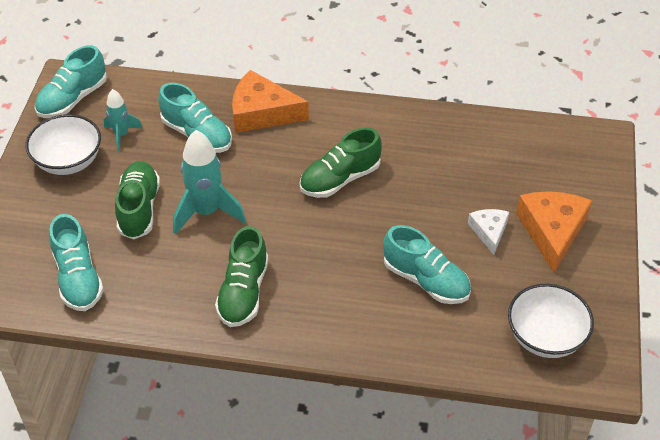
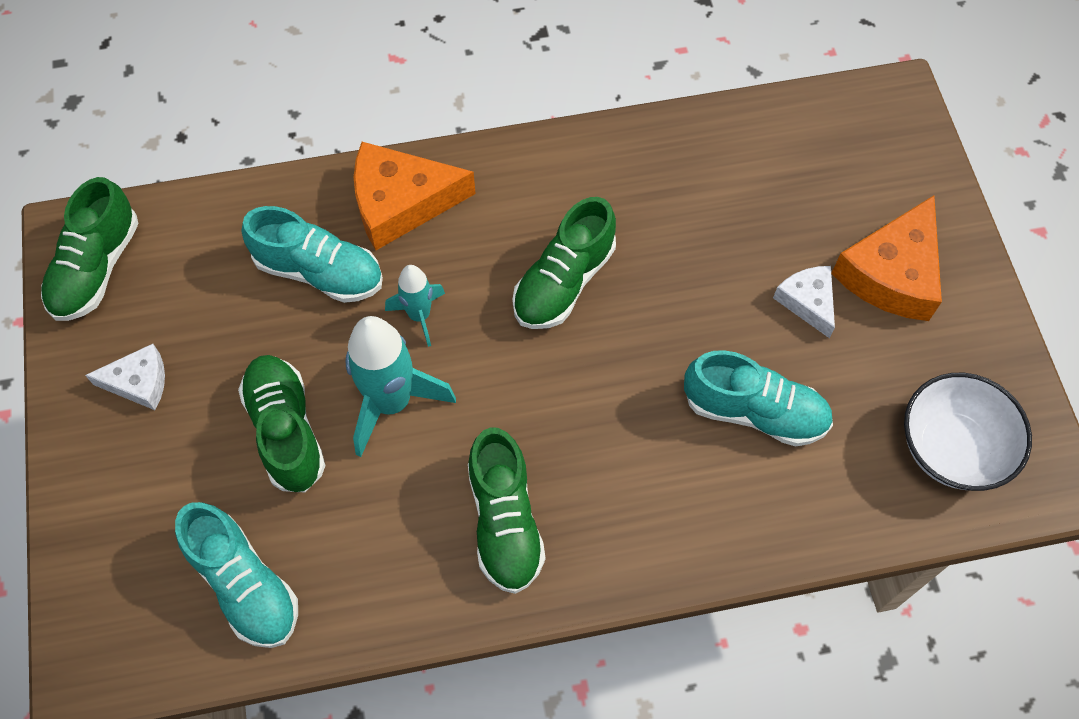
camera: 20 degrees left, 15 degrees up
(68, 161) = (139, 382): white bowl -> white cheese
(73, 99) = (96, 268): turquoise shoe -> green shoe
(122, 135) = (202, 308): turquoise rocket -> turquoise rocket (419, 316)
(552, 231) = (891, 273): orange cheese -> orange cheese turned 135 degrees counterclockwise

